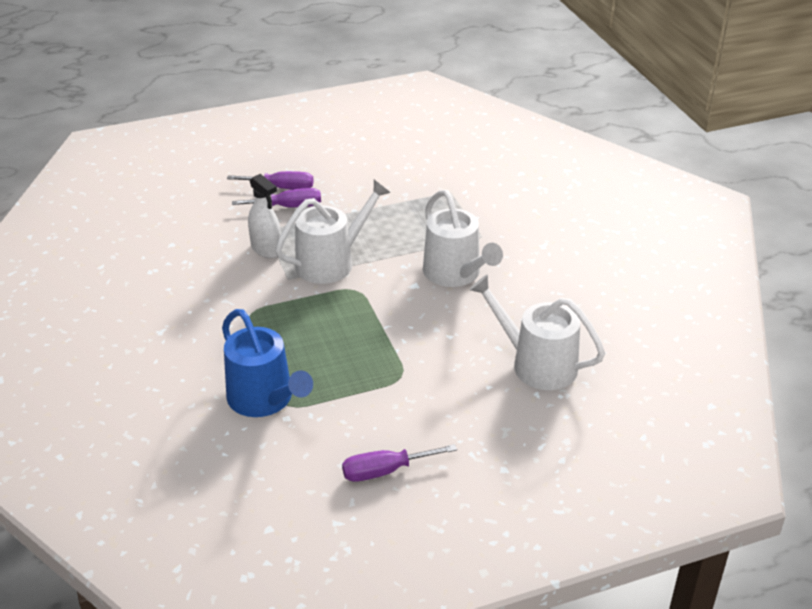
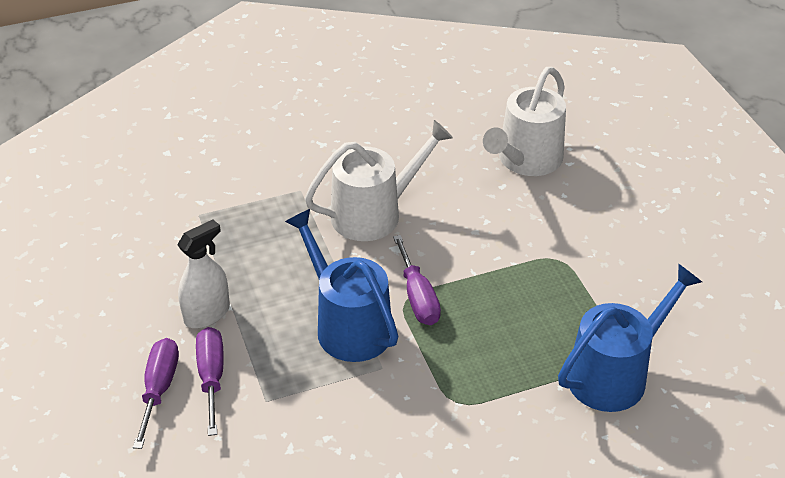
camera: 90 degrees left, 5 degrees up
(266, 249) = (314, 395): white spray bottle -> white spray bottle (207, 314)
(331, 262) = (348, 325): white watering can -> blue watering can
(385, 471) = (700, 270): purple screwdriver -> purple screwdriver (418, 297)

